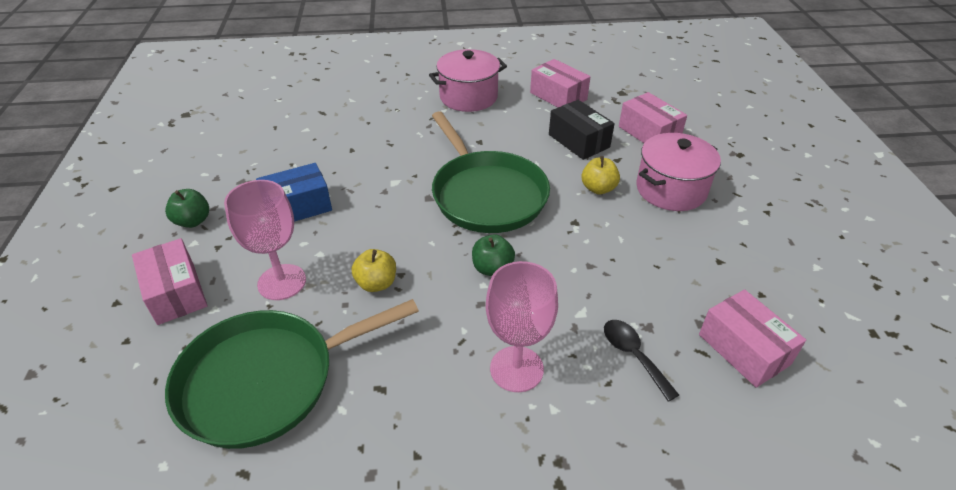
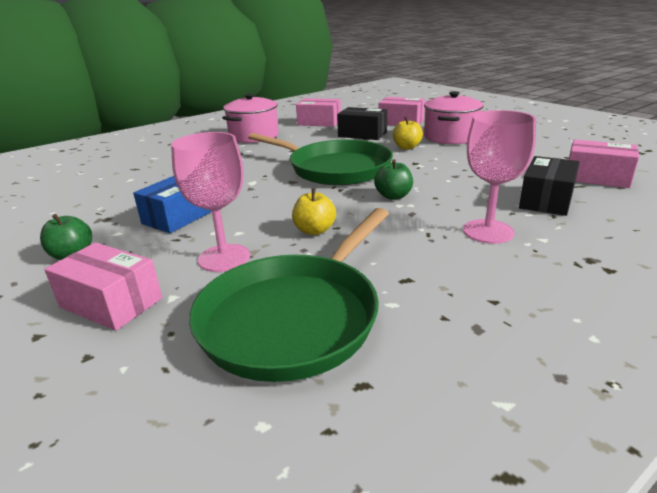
camera: 30 degrees left, 15 degrees down
(633, 355) = (546, 200): black spoon -> black box

